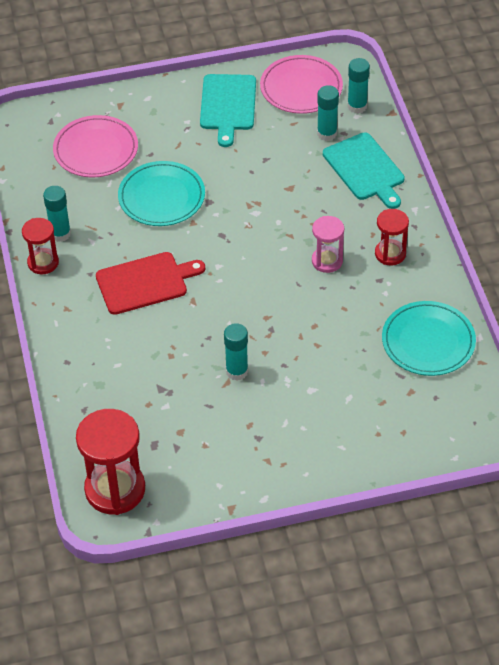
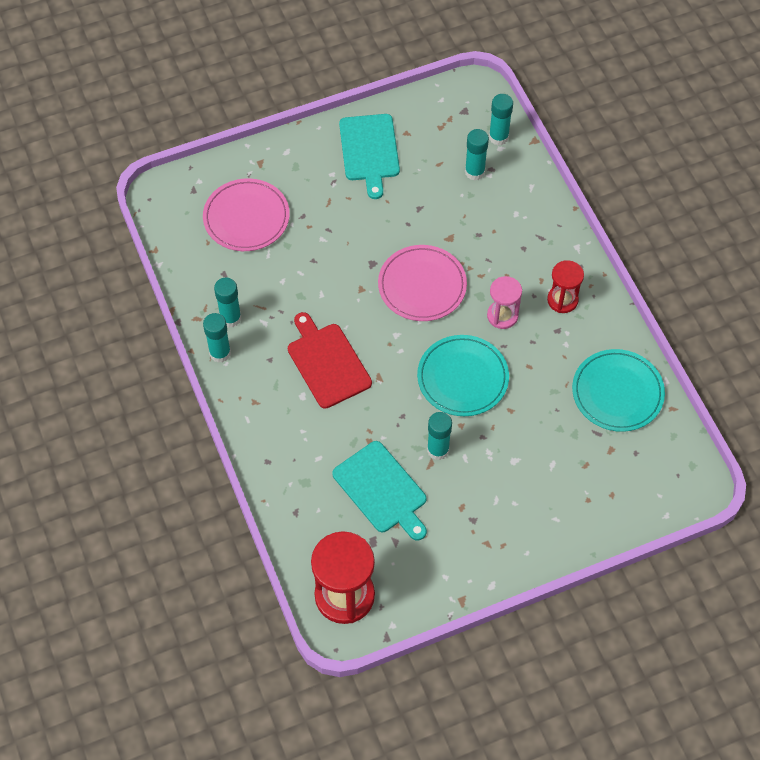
camera: 10 degrees left, 10 degrees up
(43, 262) = (220, 353): red hourglass -> turquoise glue stick
(145, 282) = (327, 362): red cutting board -> red cutting board turned 90 degrees counterclockwise
(161, 197) = (324, 264): turquoise plate -> turquoise plate (462, 378)
(301, 88) = (439, 122): pink plate -> pink plate (422, 285)
(365, 169) = (520, 208): turquoise cutting board -> turquoise cutting board (382, 490)

